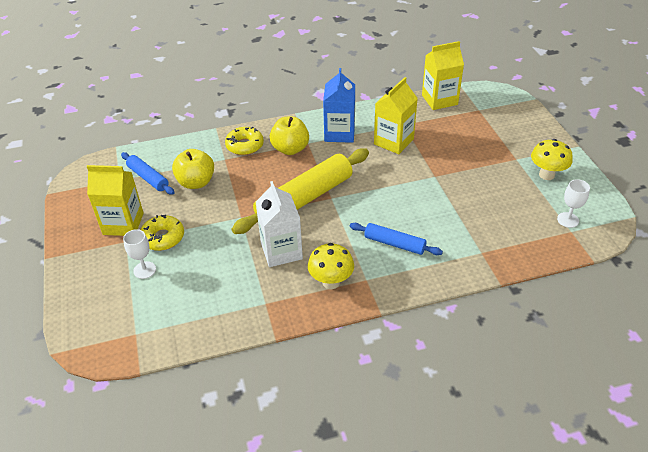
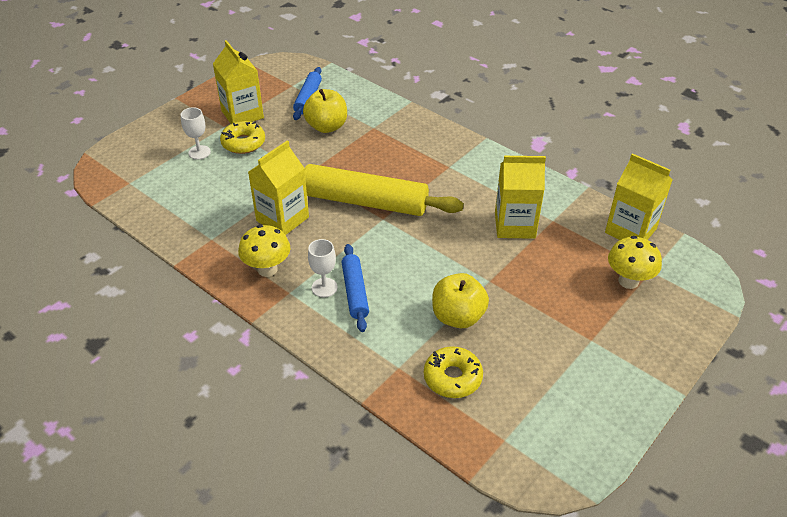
camera: 55 degrees right, 0 degrees up
(245, 146) = (404, 130): yellow donut -> yellow donut (452, 377)
(281, 251) = (282, 219): white carton -> yellow carton
(290, 149) = (428, 159): yellow apple -> yellow apple (458, 317)
(339, 133) = (487, 181): blue carton -> none
(546, 175) = (589, 380): yellow mushroom -> yellow mushroom (628, 281)
(568, 220) = (522, 429): white goblet -> white goblet (324, 287)

